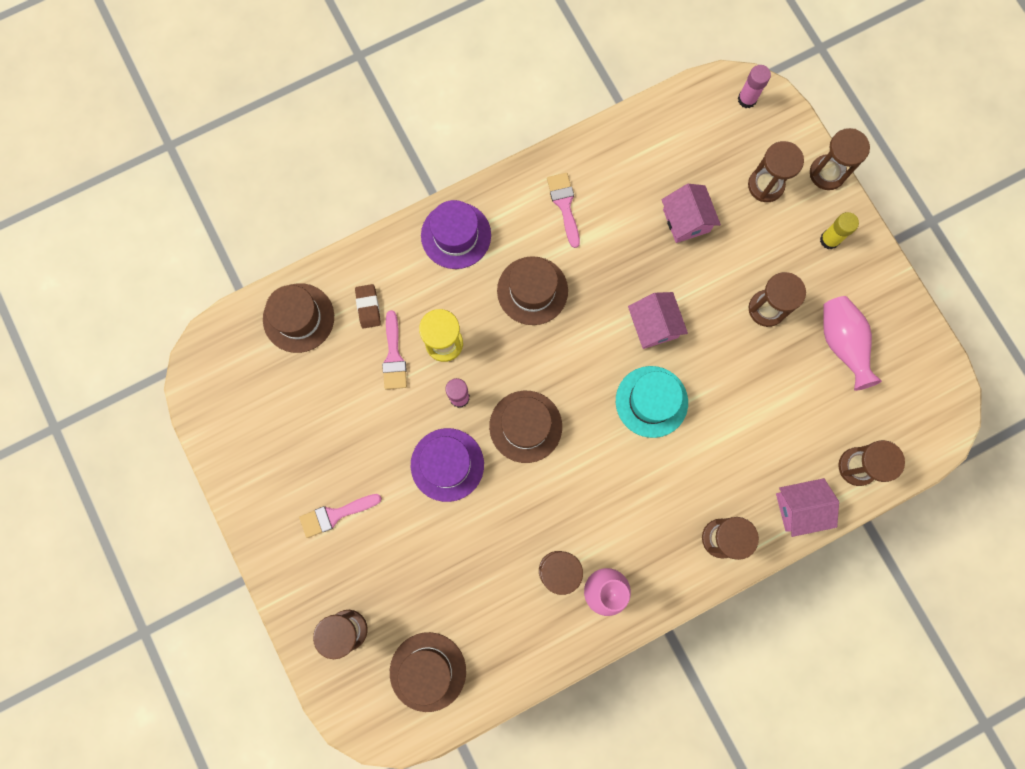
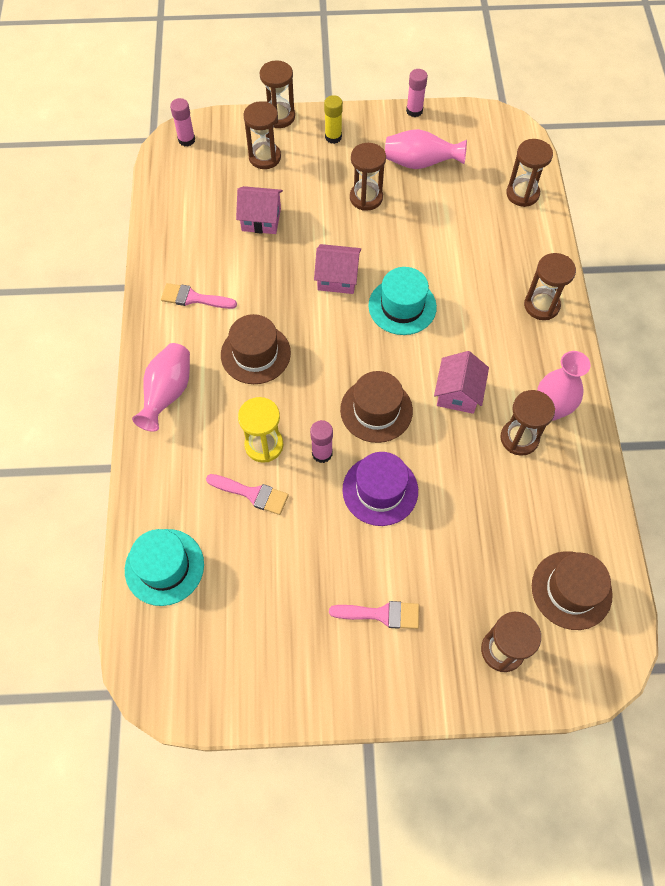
camera: 65 degrees left, 15 degrees down
(298, 318) = (164, 567): brown hat -> turquoise hat
(335, 515) = (381, 614): pink brush -> pink brush turned 90 degrees counterclockwise
(368, 307) = (191, 497): brown eraser -> none
(456, 235) = (168, 393): purple hat -> pink vase
(799, 508) = (539, 243): pink house -> pink house (458, 393)
(912, 307) = (414, 111): none -> pink glue stick

